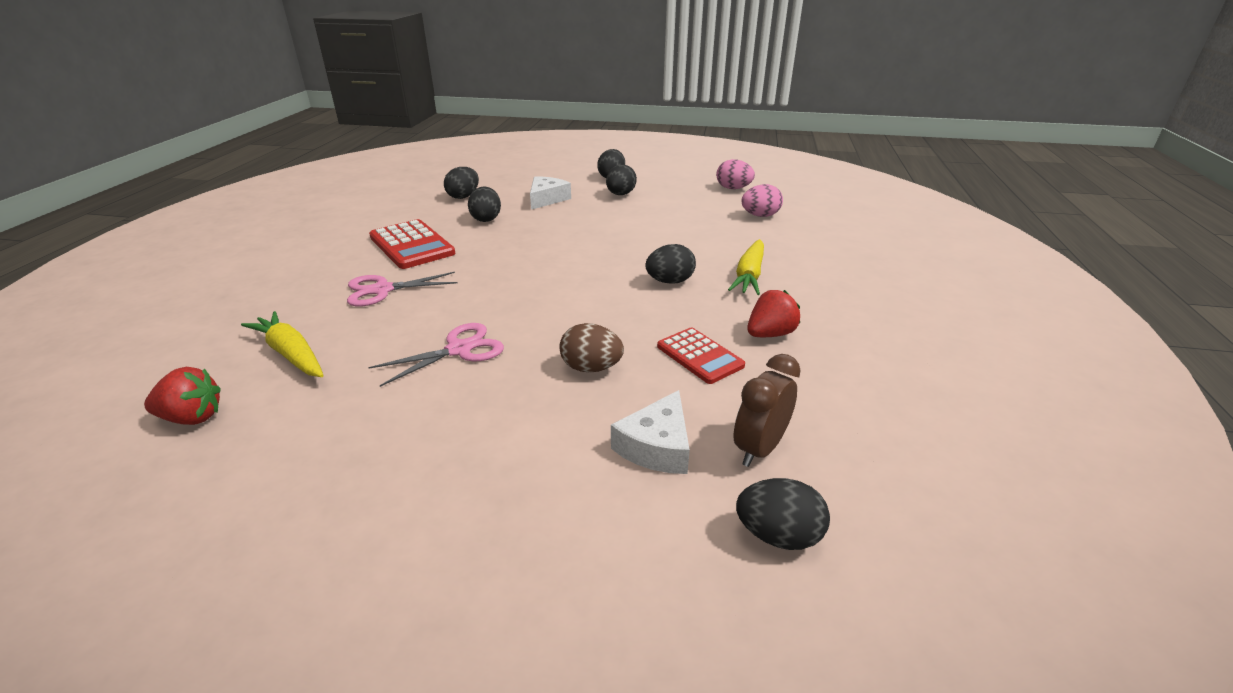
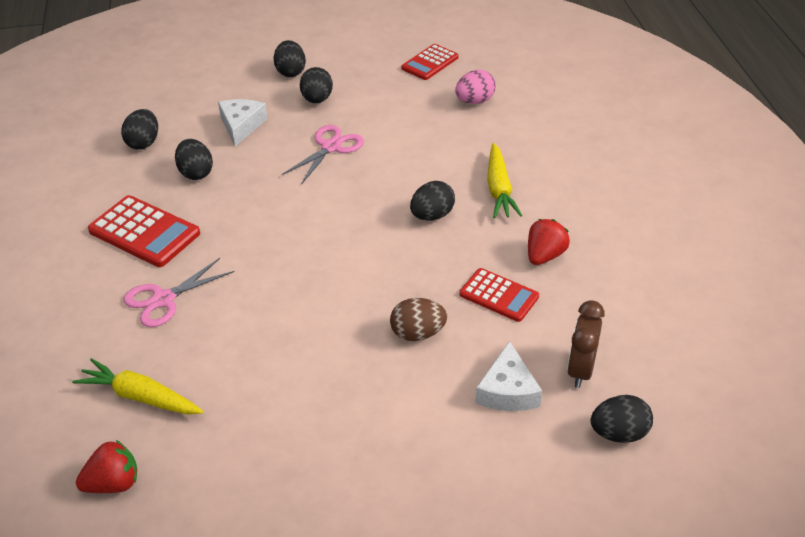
camera: 20 degrees left, 10 degrees up
(459, 350) = (292, 347): pink scissors -> pink scissors (331, 147)
(733, 188) = (430, 63): pink egg -> red calculator

